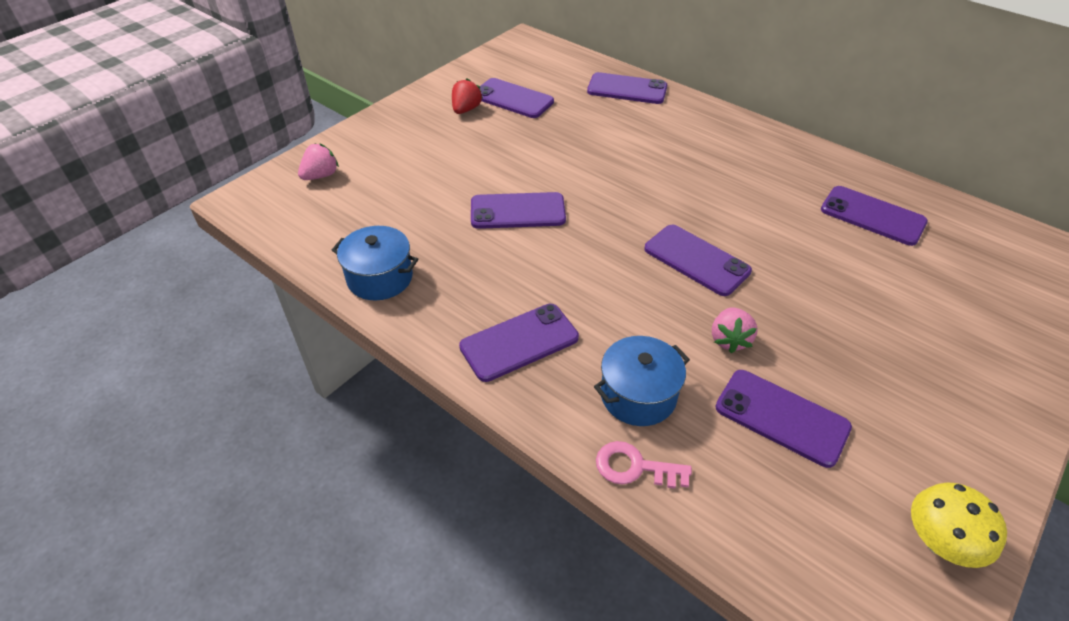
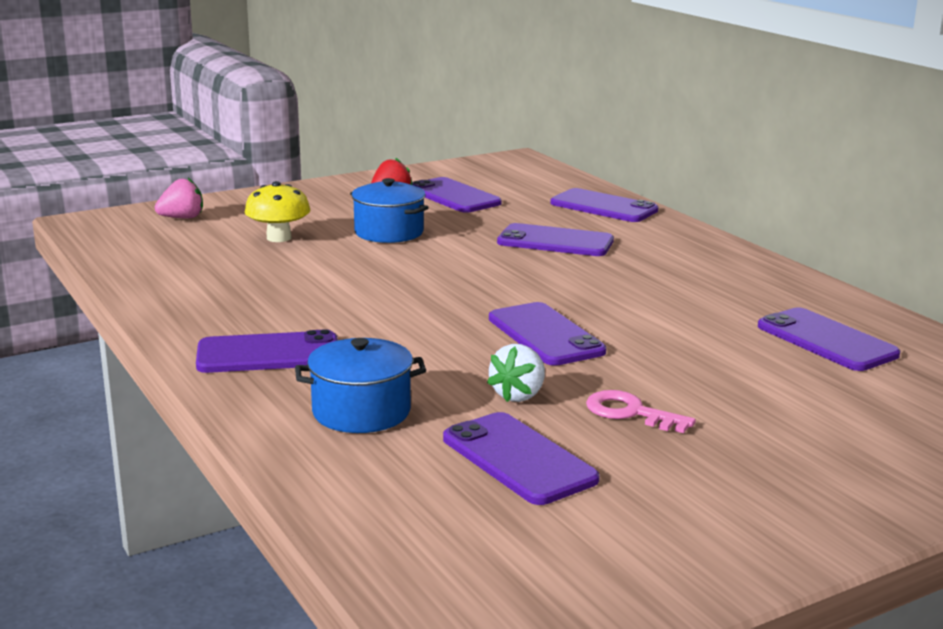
camera: 20 degrees right, 25 degrees down
(380, 278) = (168, 289): blue pot -> blue pot (389, 232)
(517, 211) = (369, 270): purple phone -> purple phone (555, 242)
(635, 467) = (300, 457): pink key -> pink key (630, 413)
(729, 339) = (519, 395): pink strawberry -> white strawberry
(940, 541) = (617, 585): yellow mushroom -> yellow mushroom (279, 238)

